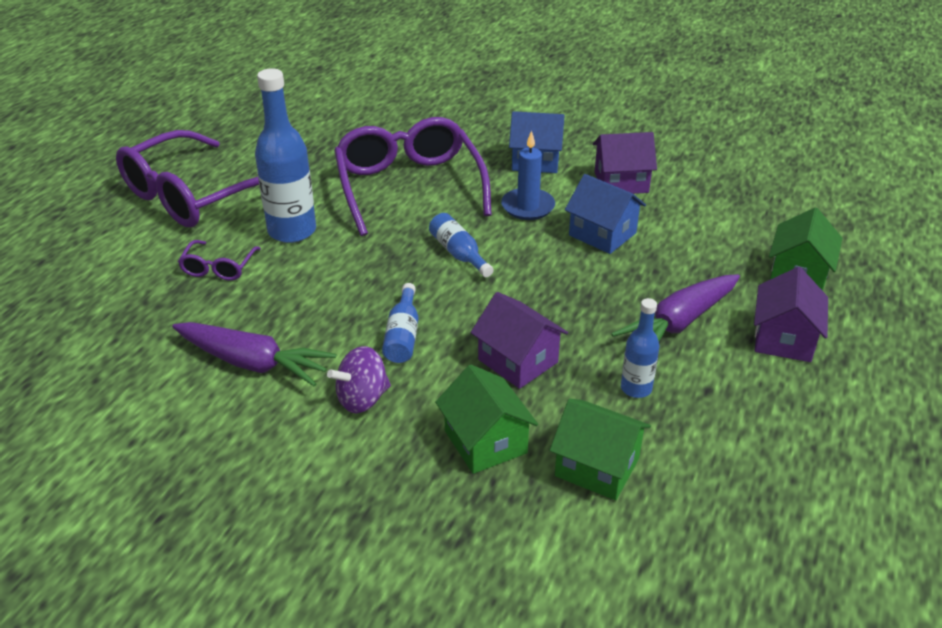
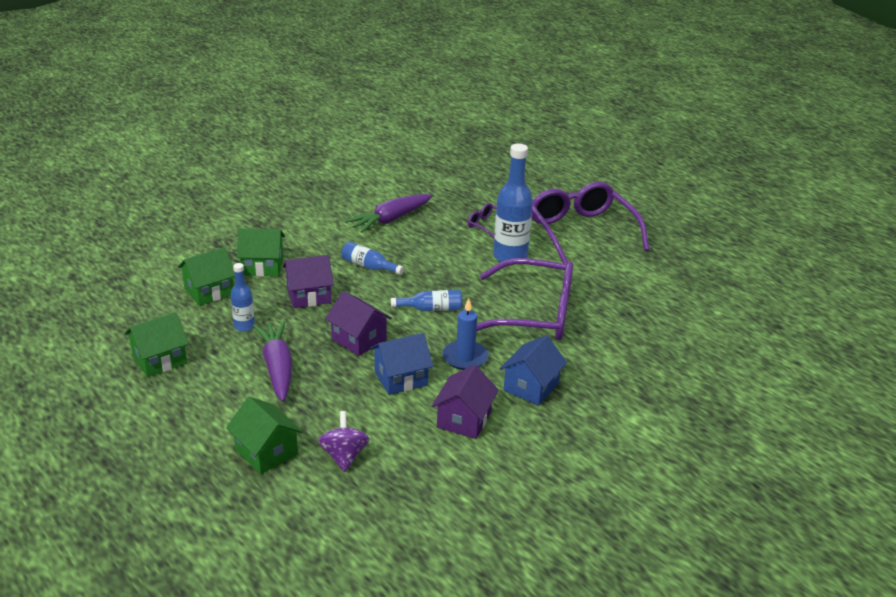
camera: 115 degrees right, 5 degrees down
(362, 399) = (331, 242): purple spinning top -> purple spinning top (344, 456)
(775, 430) = (160, 359): none -> green house
(783, 339) = (217, 405): purple house -> purple house (358, 339)

